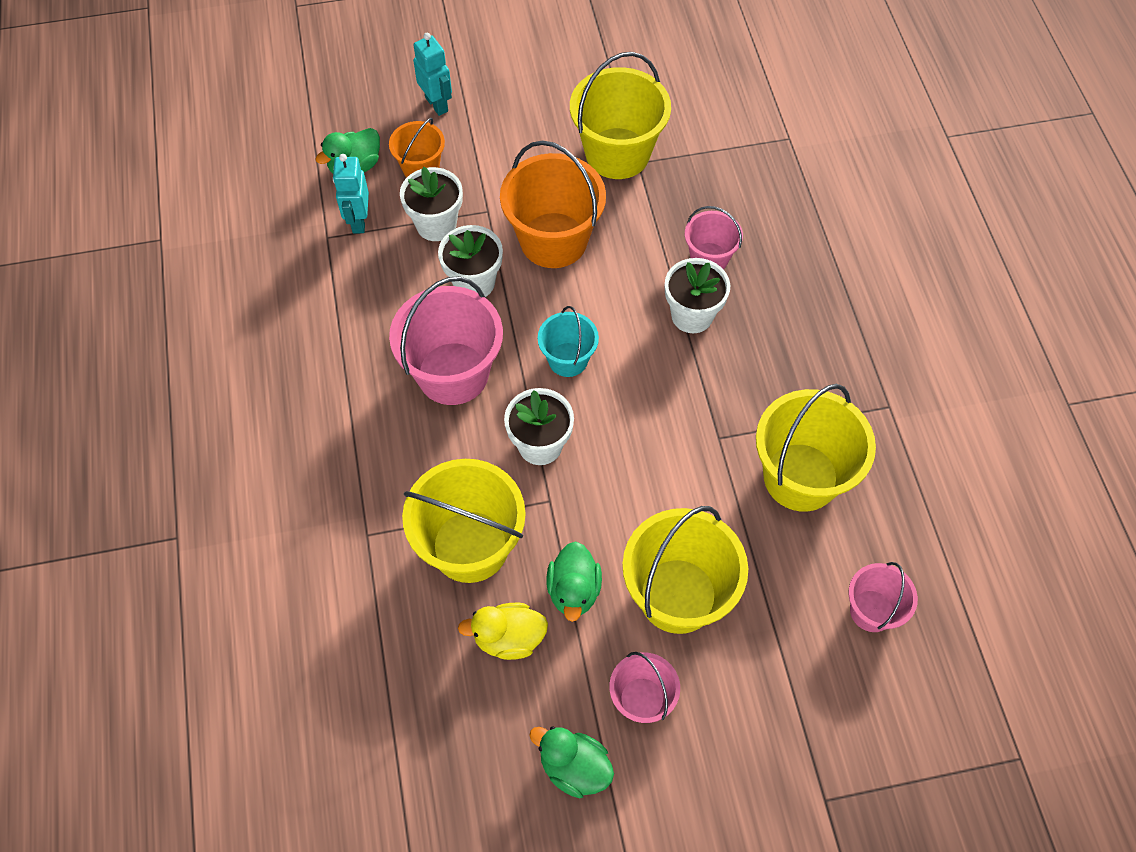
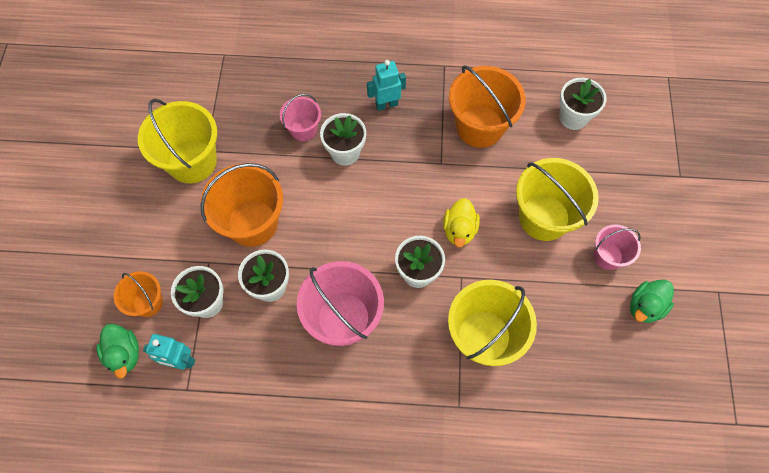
camera: 75 degrees left, 5 degrees up
(437, 104) = (88, 277): turquoise robot -> turquoise robot (386, 104)
(509, 638) = (554, 326): yellow duck -> yellow duck (459, 230)
(568, 359) = (355, 238): turquoise bucket -> none
(574, 590) = (529, 277): green duck -> none
(800, 477) = (479, 126): yellow bucket -> orange bucket
(871, 611) = (573, 117): pink bucket -> white flower pot

